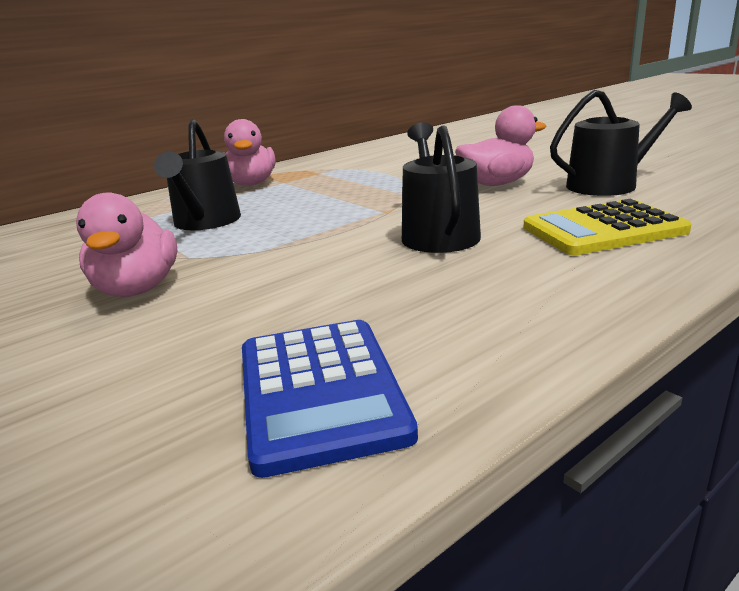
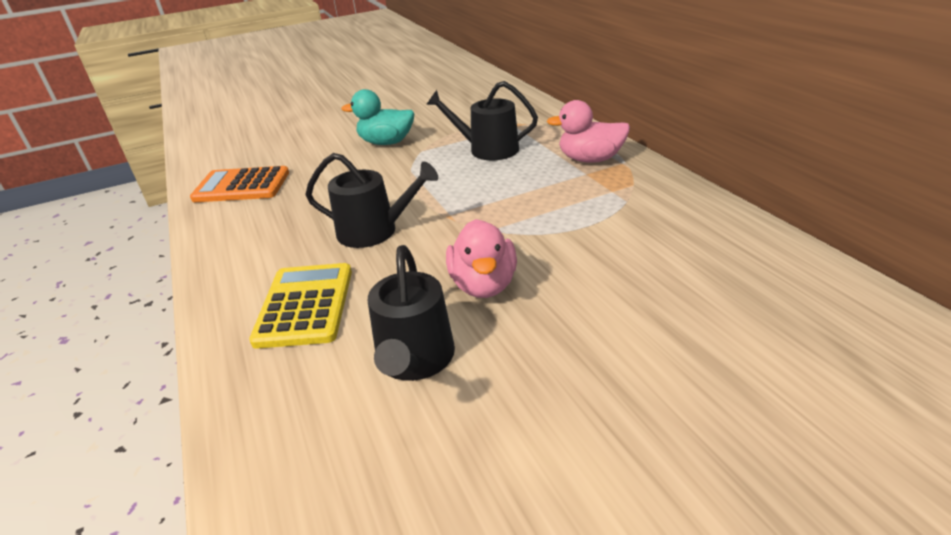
camera: 105 degrees right, 10 degrees up
(137, 289) = (386, 142): pink duck -> turquoise duck
(320, 391) = (242, 186): blue calculator -> orange calculator

